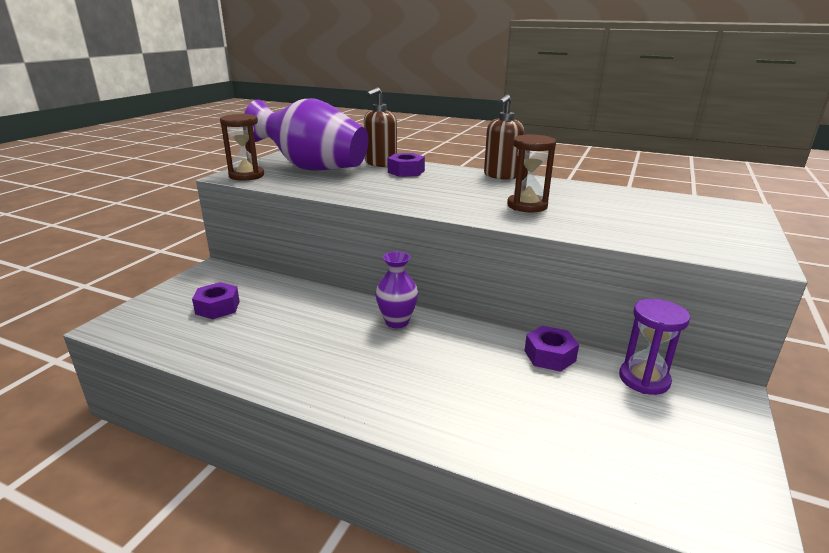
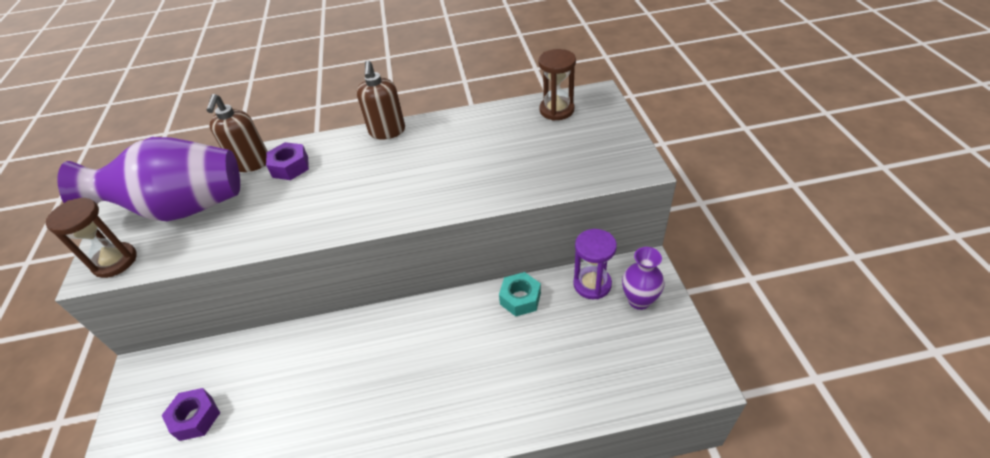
camera: 30 degrees left, 20 degrees up
(397, 322) = (381, 332): purple vase -> purple vase (639, 300)
(527, 206) = (442, 174): brown hourglass -> brown hourglass (556, 110)
(549, 356) = (520, 298): purple nut -> turquoise nut

